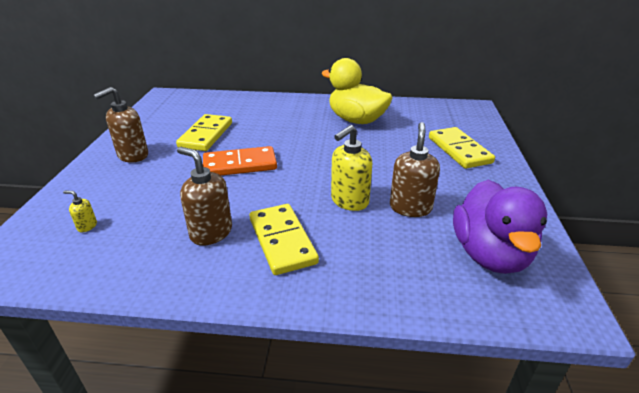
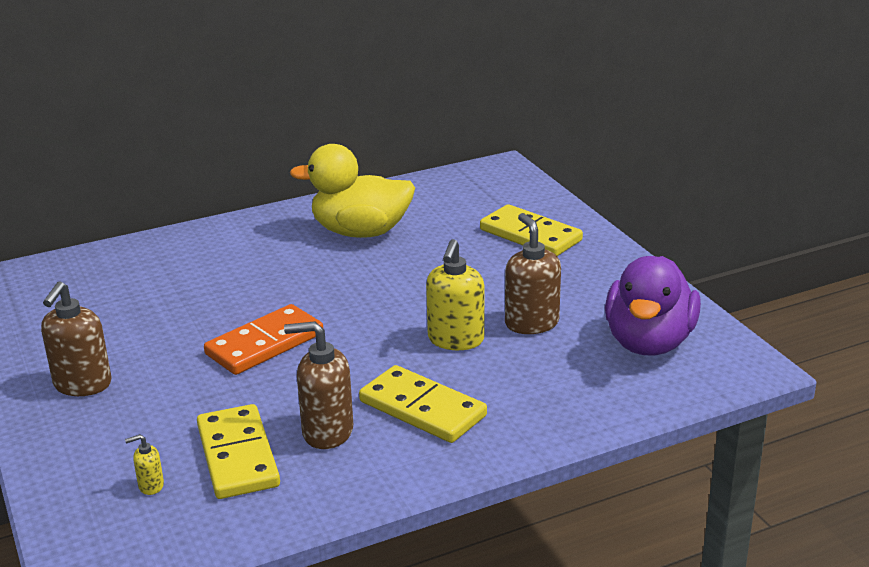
camera: 30 degrees left, 5 degrees down
(206, 135) = (159, 320): yellow domino -> yellow domino (237, 456)
(490, 254) = (649, 342): purple duck -> purple duck turned 45 degrees clockwise

